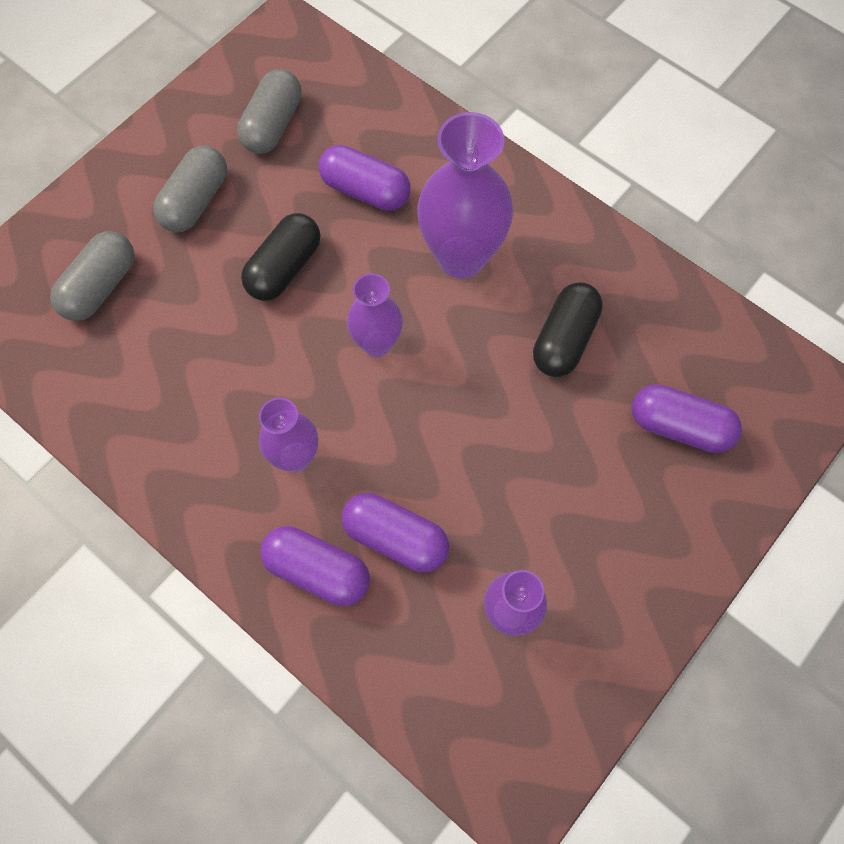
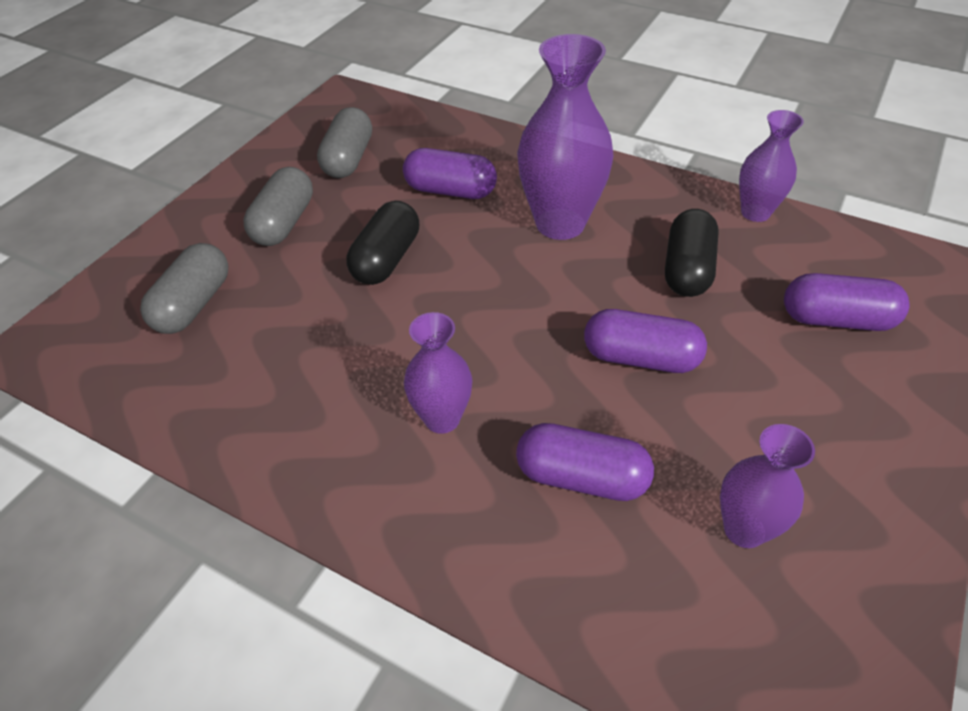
camera: 10 degrees left, 20 degrees down
(317, 570) = (501, 530): purple capsule -> purple capsule (641, 358)
(377, 343) = (500, 303): purple vase -> purple vase (755, 212)

